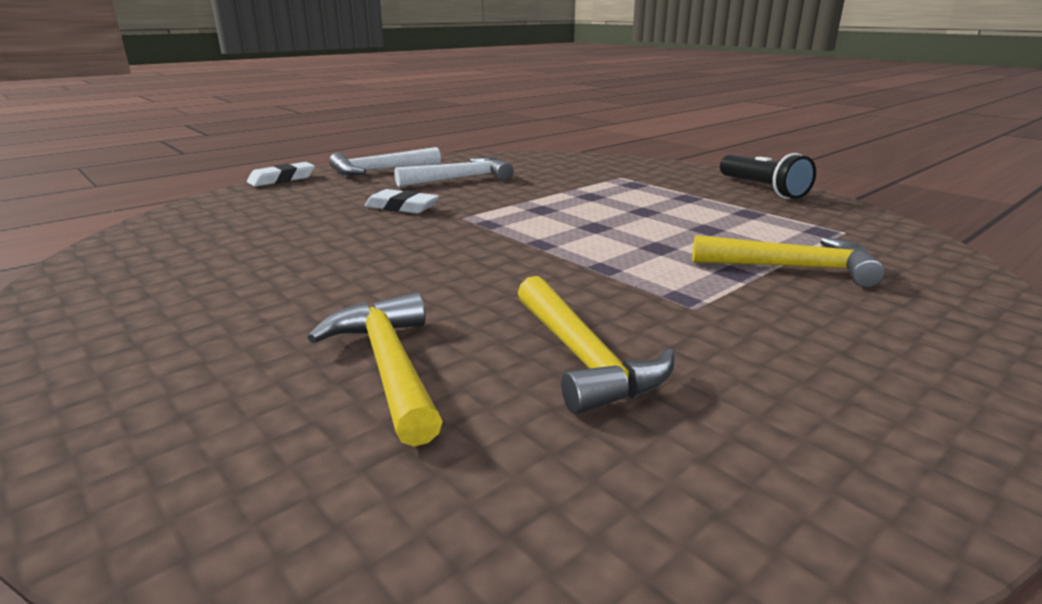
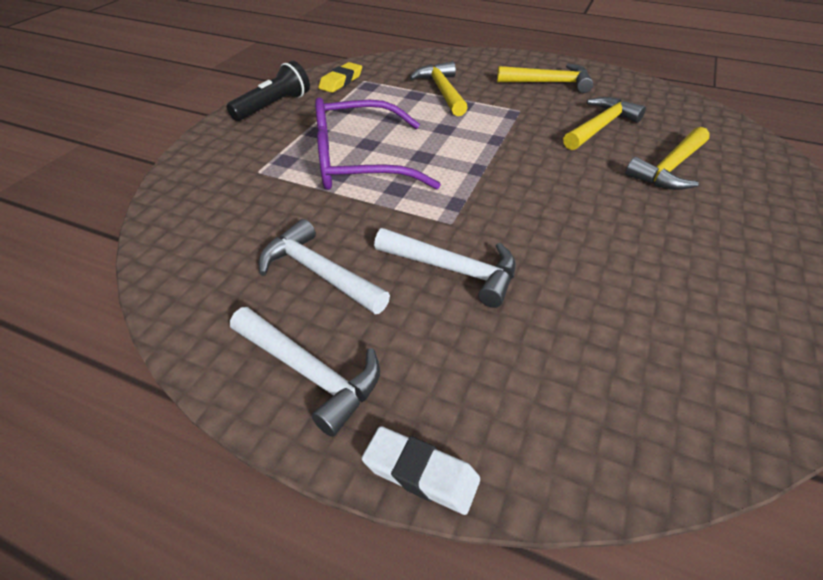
camera: 115 degrees left, 20 degrees up
(402, 207) = (454, 270): white eraser -> white hammer
(606, 203) = (358, 162): none -> purple glasses
(826, 374) = (549, 83): none -> yellow hammer
(839, 220) = (341, 81): none -> yellow eraser

